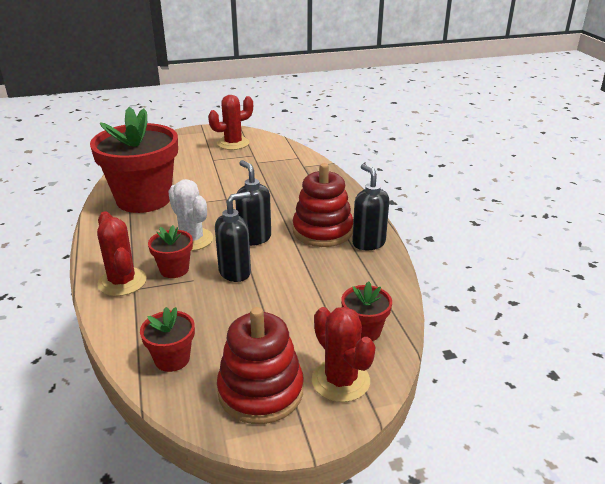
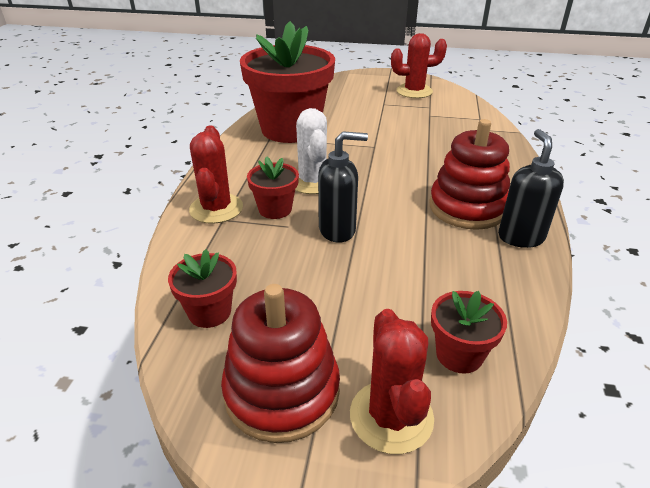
camera: 25 degrees right, 5 degrees up
(254, 238) = (381, 196): black soap dispenser -> none

